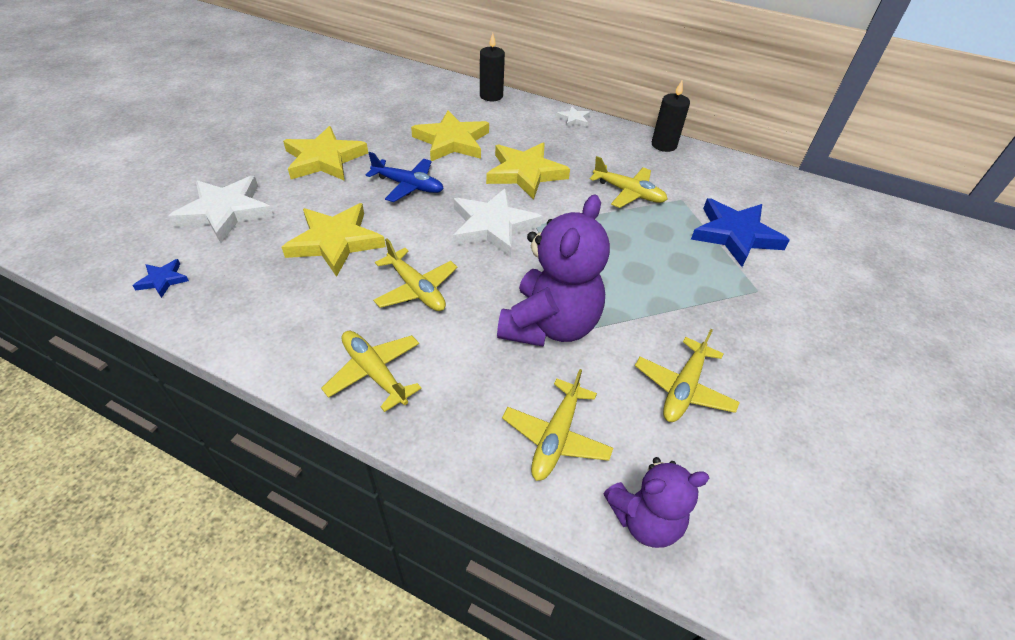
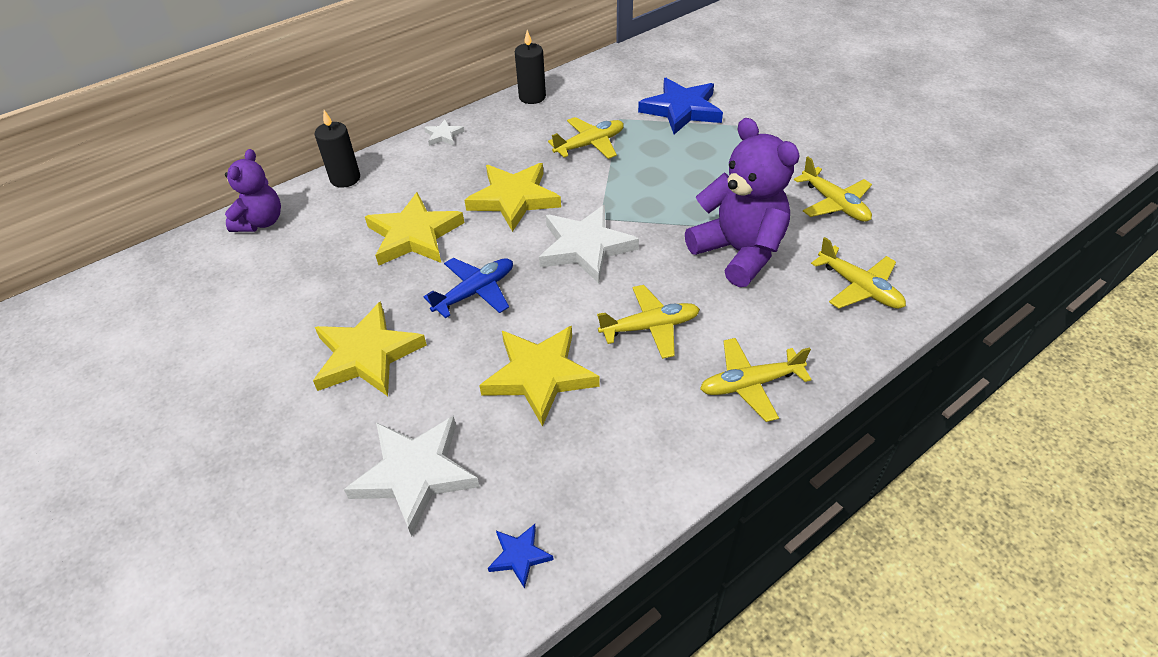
camera: 60 degrees left, 0 degrees up
(645, 519) = (942, 266): purple teddy bear -> purple teddy bear (261, 222)

